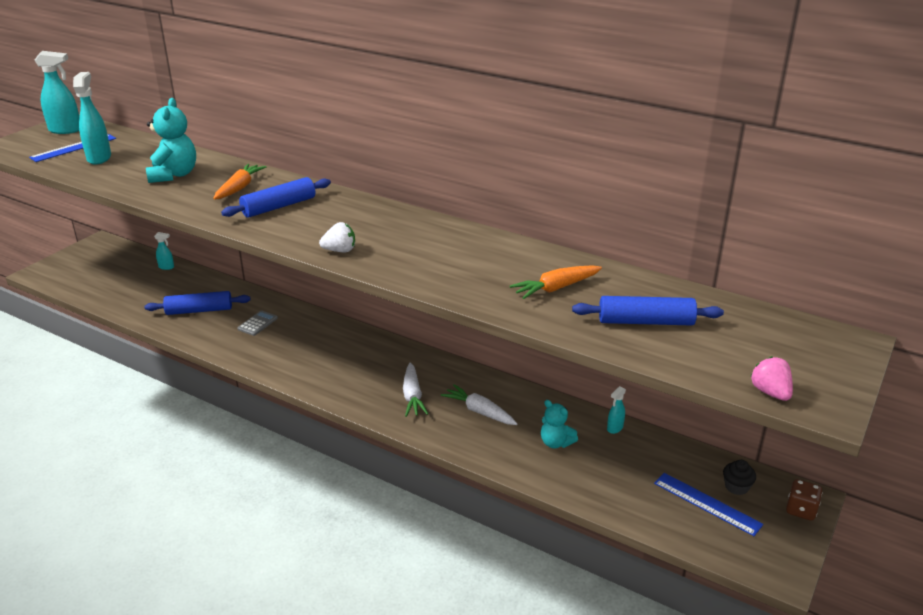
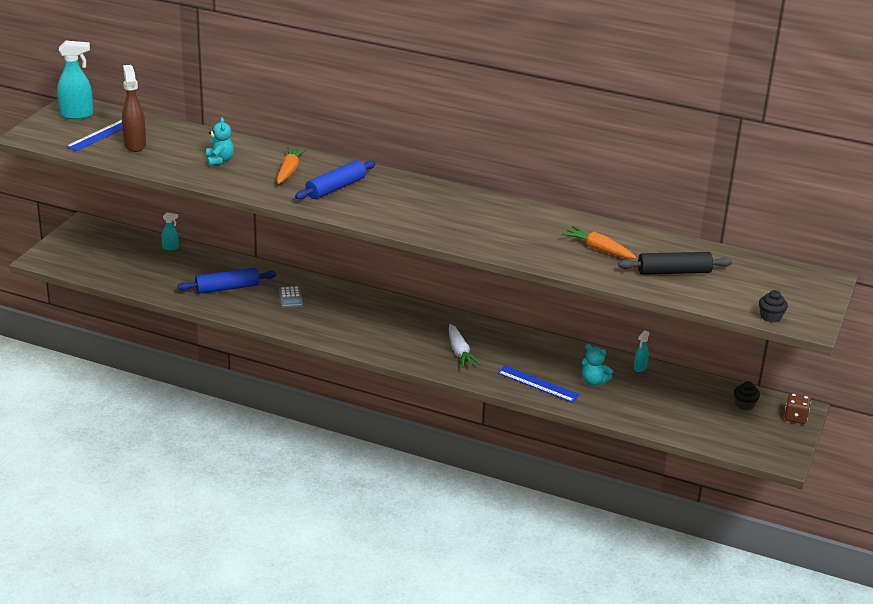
camera: 10 degrees left, 0 degrees up
(99, 158) = (135, 145): turquoise spray bottle -> brown spray bottle
(174, 175) = (219, 160): turquoise teddy bear -> turquoise teddy bear, size x0.62
(257, 323) = (290, 297): grey calculator -> grey calculator turned 150 degrees clockwise
(340, 250) = (410, 226): white strawberry -> none
(479, 411) = (522, 361): white carrot -> none
(556, 288) = (598, 249): orange carrot -> orange carrot turned 75 degrees clockwise
(645, 321) = (674, 272): blue rolling pin -> black rolling pin
(707, 503) = (723, 417): blue ruler -> blue ruler (538, 384)
(770, 392) = (770, 317): pink strawberry -> black cupcake

